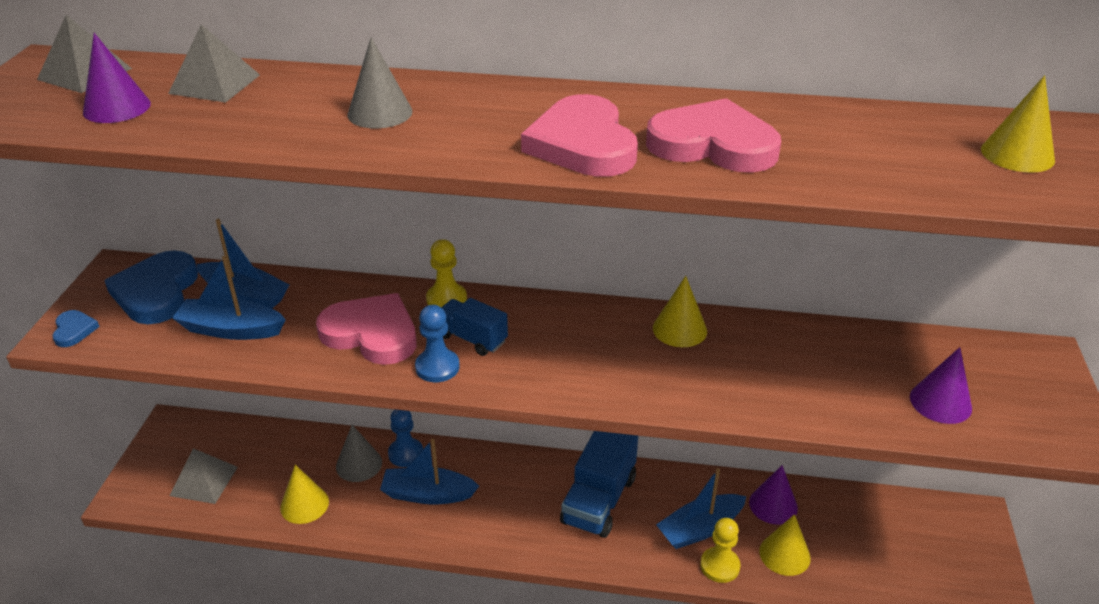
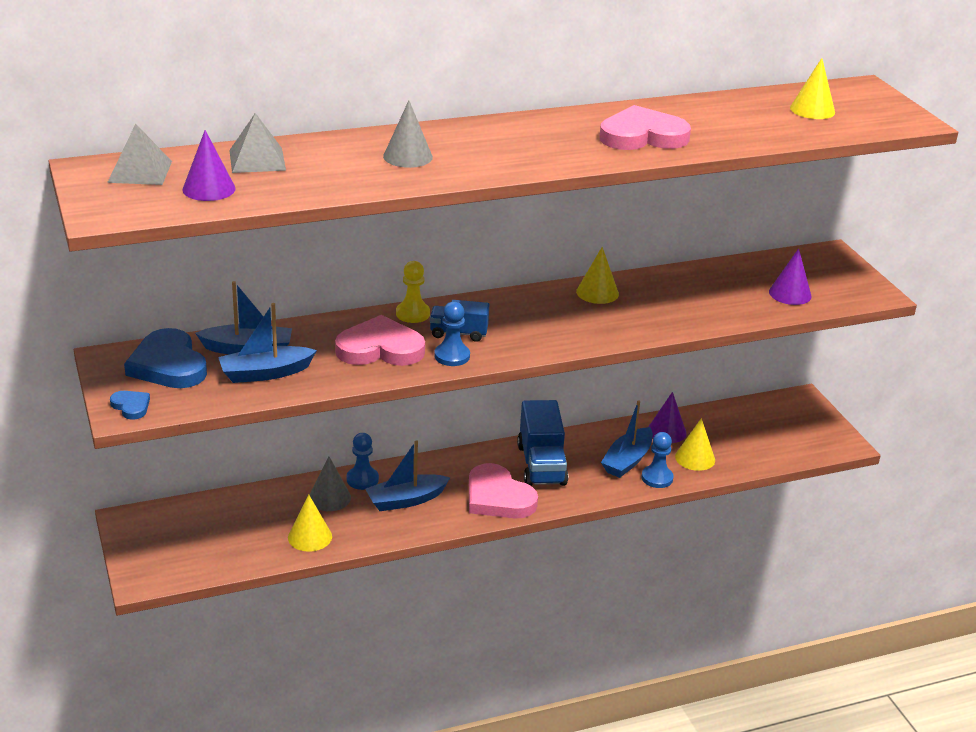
camera: 30 degrees left, 5 degrees down
(204, 481) = (204, 548): grey pyramid -> none
(582, 144) = (565, 150): pink heart -> pink heart (498, 497)
(719, 566) = (657, 478): yellow pawn -> blue pawn

